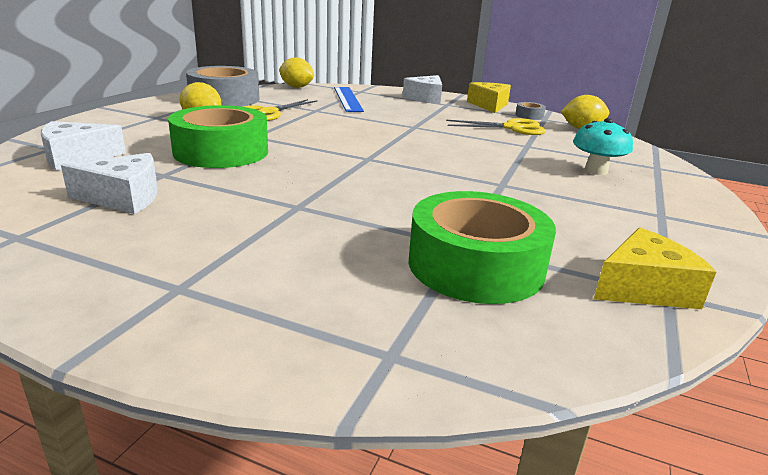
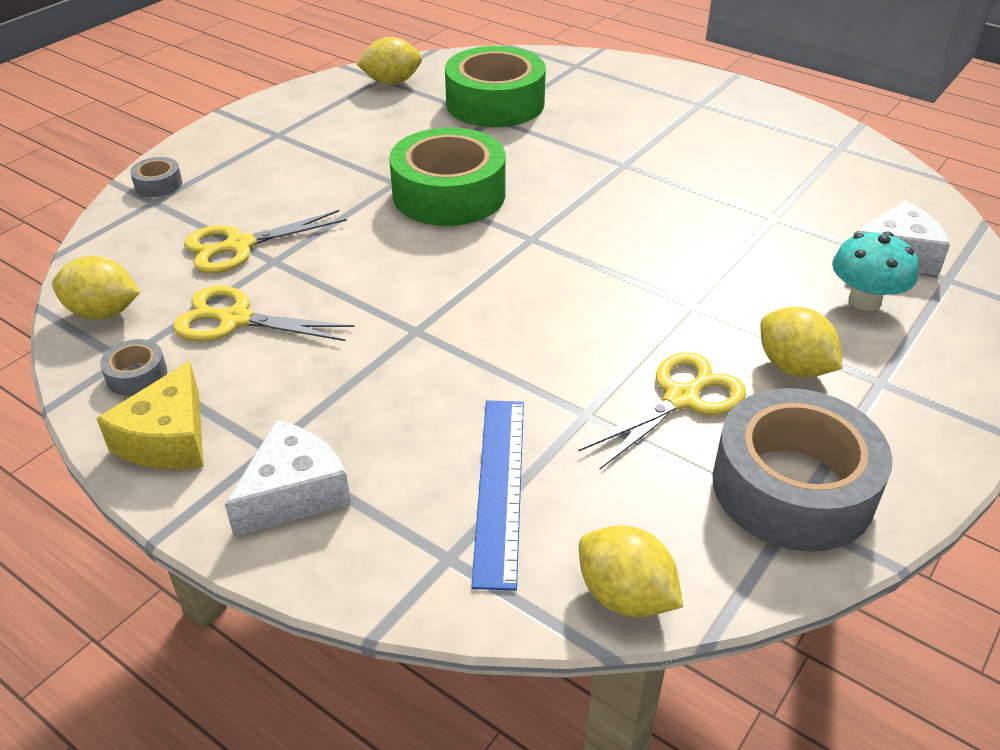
camera: 165 degrees left, 15 degrees up
(124, 198) = (790, 183): white cheese -> none
(221, 152) = (725, 261): green tape -> green tape (449, 194)
(558, 150) = (239, 246): none -> yellow scissors
(596, 171) = (249, 198): turquoise mushroom -> turquoise mushroom (864, 300)
(644, 288) = (391, 82): yellow cheese -> yellow lemon
(676, 176) = (158, 184): none -> grey tape

